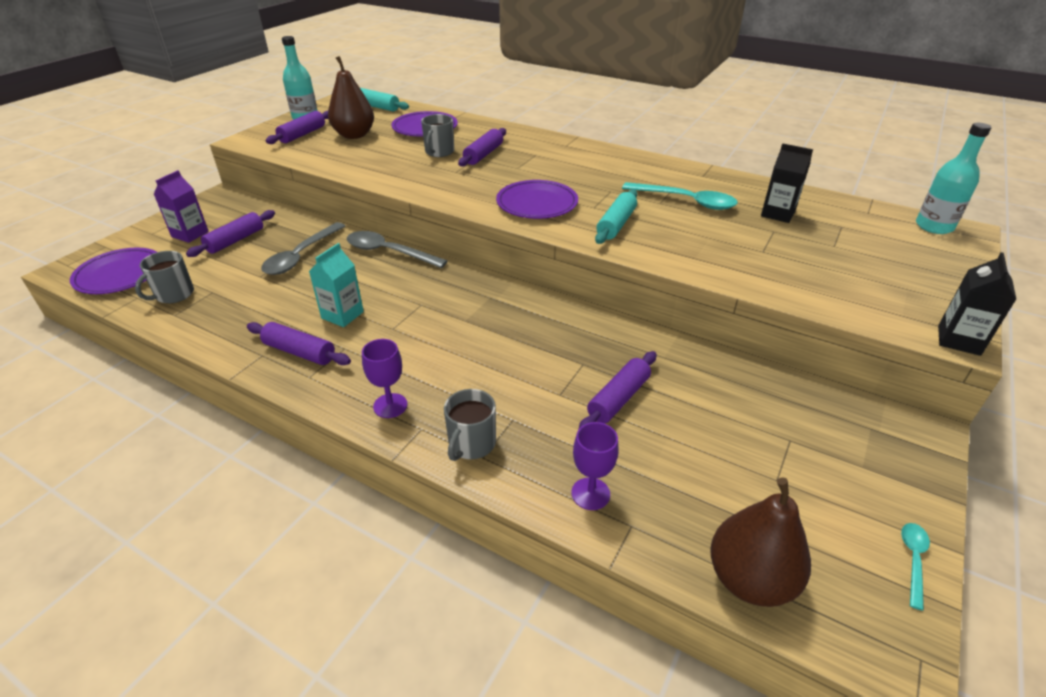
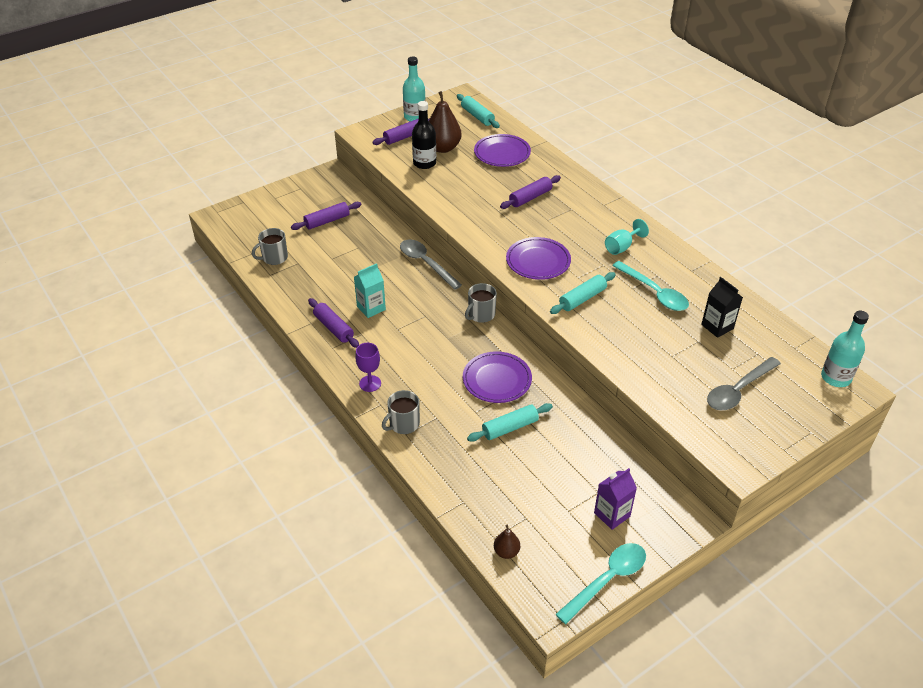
camera: 25 degrees right, 5 degrees up
(120, 275) = (246, 230): purple plate -> purple plate (497, 380)
(190, 234) = (299, 206): purple carton -> purple carton (612, 514)
(301, 256) = (365, 249): grey spoon -> grey spoon (738, 390)
(340, 150) = (424, 163): none -> black bottle
(439, 152) = (497, 185): grey mug -> grey mug (481, 315)
(590, 494) = (452, 477): purple goblet -> none
(615, 173) = (621, 247): none -> turquoise goblet
(618, 399) = (510, 428): purple rolling pin -> turquoise rolling pin
(750, 579) = (506, 552): brown pear -> brown pear, size x0.50
(913, 560) = (607, 580): turquoise spoon -> turquoise spoon, size x1.97
(958, 340) = (740, 468): black carton -> none

